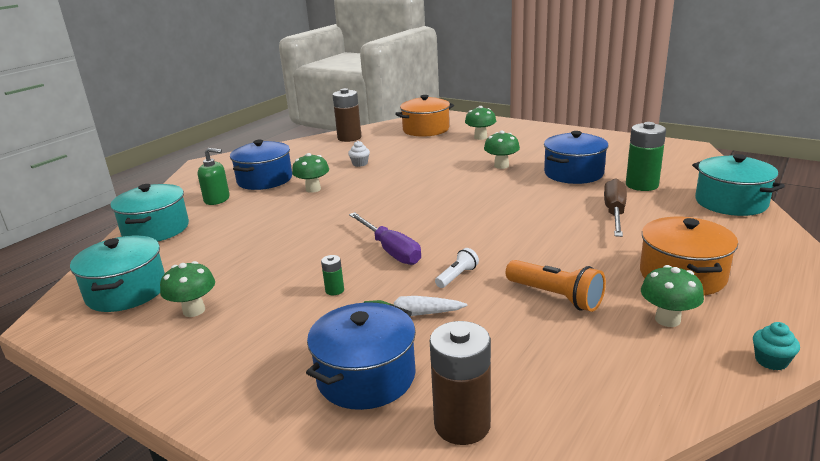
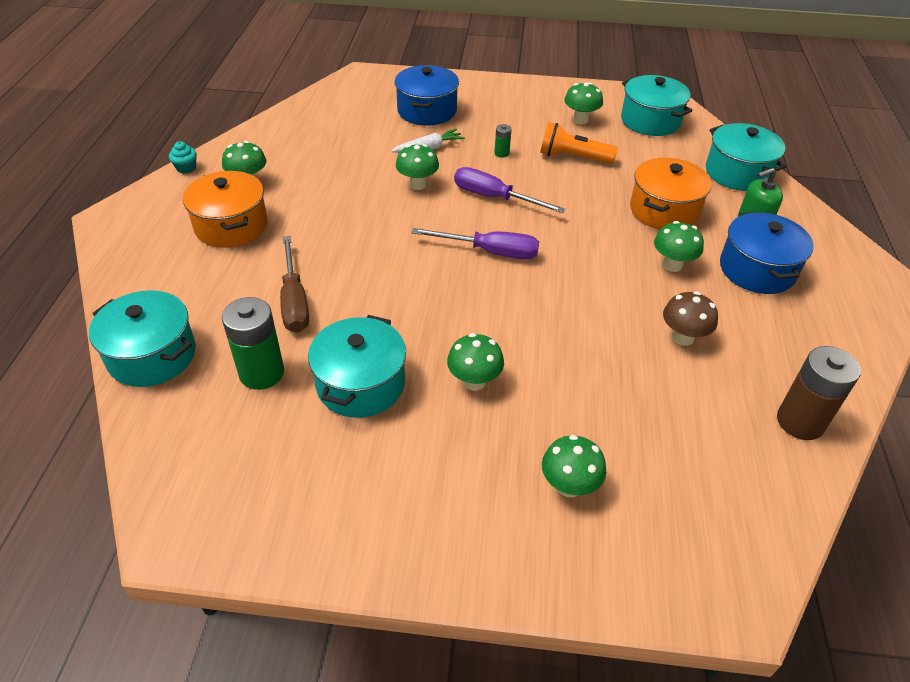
camera: 150 degrees right, 20 degrees up
(360, 164) = (683, 337): white cupcake -> brown mushroom
(426, 129) = (700, 499): orange pot -> orange pot (664, 210)
(434, 215) = (490, 252): none -> purple screwdriver
(457, 276) = (417, 184): white flashlight -> green mushroom
(462, 424) = (360, 103): brown battery -> none
(555, 297) = (332, 183): orange flashlight -> orange flashlight (573, 157)
(573, 173) = (360, 384): blue pot -> turquoise pot

